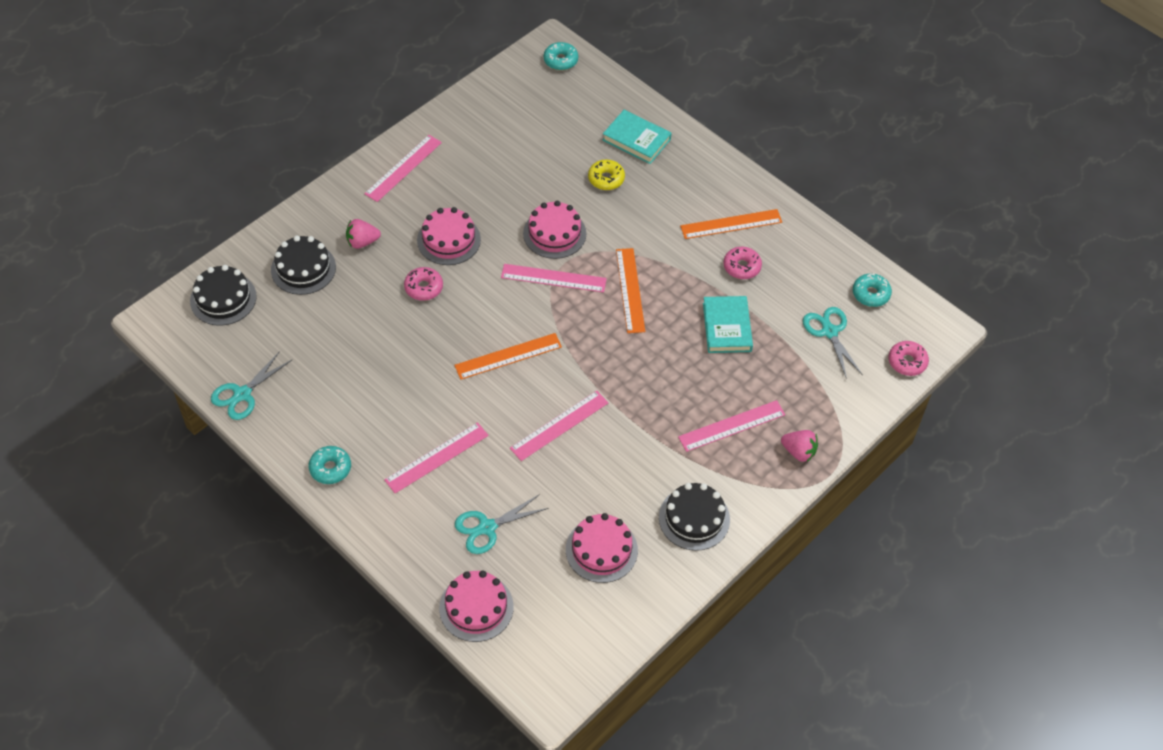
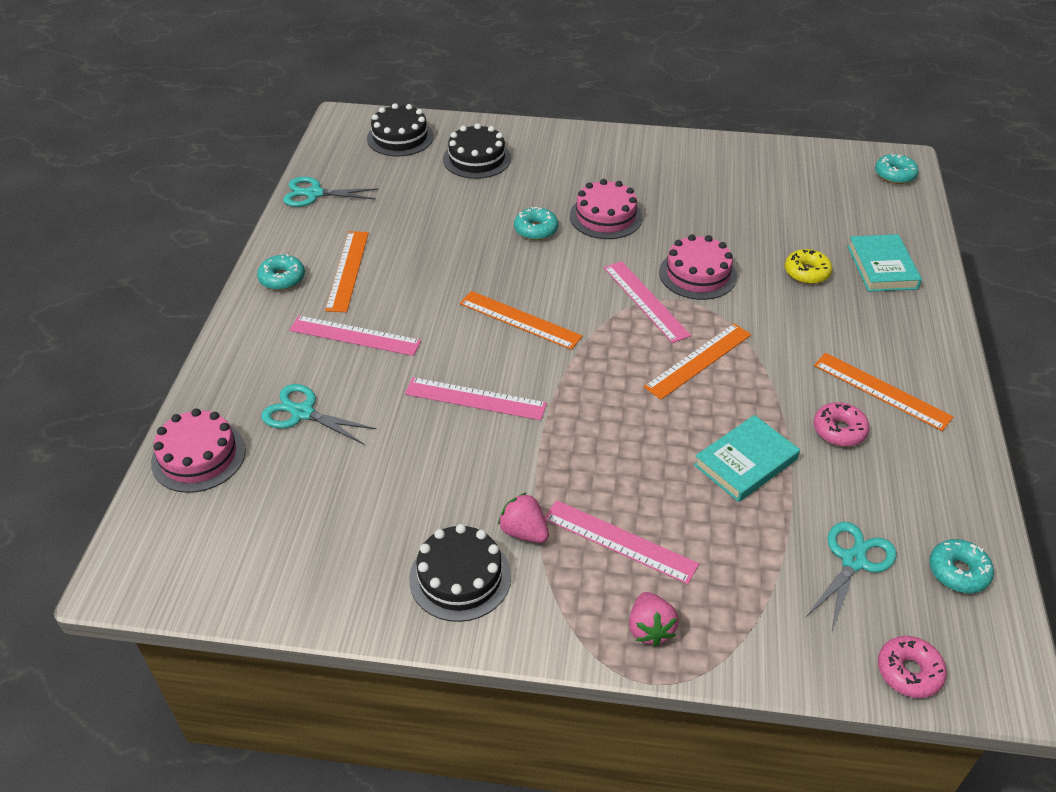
camera: 55 degrees right, 10 degrees down
(360, 423) = (348, 270): none -> orange ruler
(362, 242) = (542, 173): pink strawberry -> pink strawberry (524, 532)
(403, 168) = (647, 154): pink ruler -> none
(424, 288) = (536, 230): pink donut -> turquoise donut
(601, 550) = (348, 517): pink cake -> none

